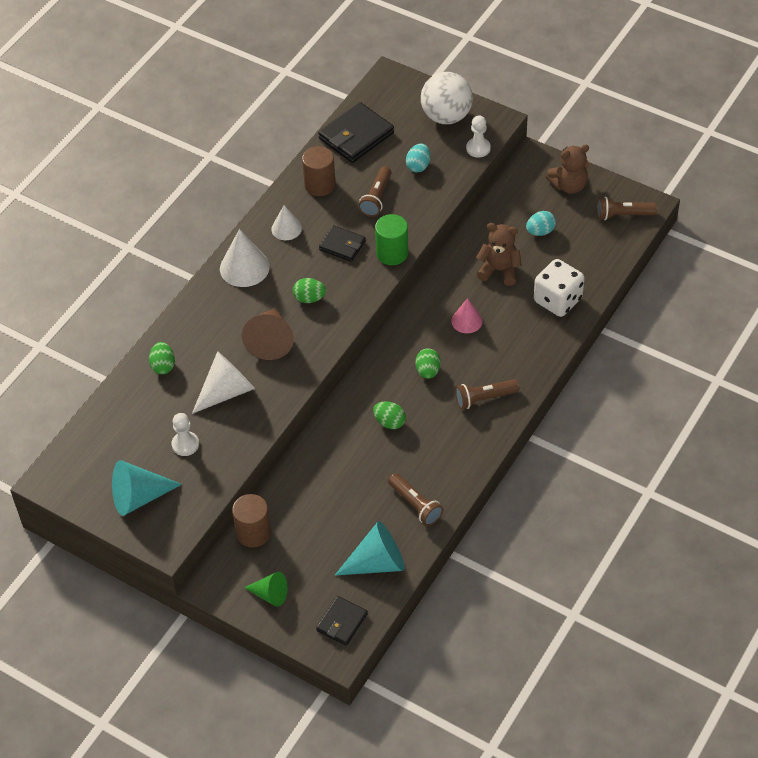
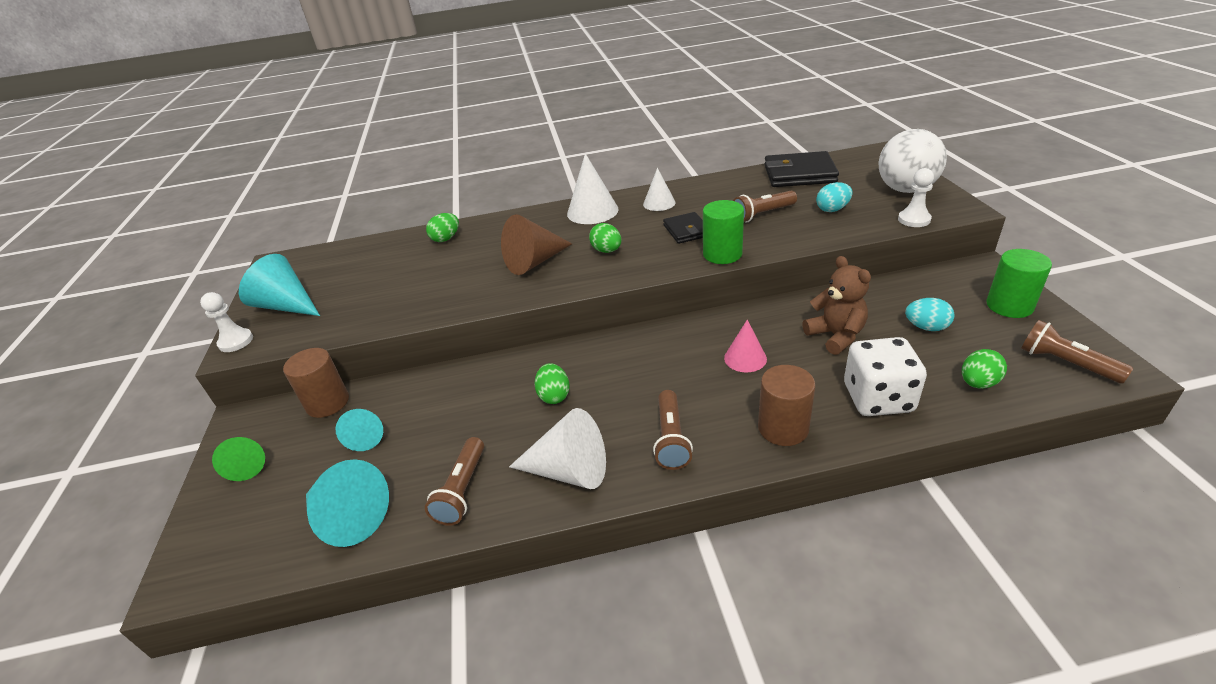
camera: 50 degrees right, 15 degrees down
(185, 444) = (369, 292): white pawn -> white pawn (236, 341)
(226, 391) = (452, 276): white cone -> white cone (569, 470)
(315, 526) = (367, 435): none -> turquoise cone
(320, 185) = (725, 190): brown cylinder -> brown cylinder (783, 428)
(342, 622) = (233, 549): black wallet -> none
(428, 371) = (649, 376): green egg -> green egg (978, 383)
(484, 398) = (671, 439): brown flashlight -> brown flashlight turned 120 degrees counterclockwise
(569, 185) = (1009, 306): brown teddy bear -> green cylinder

